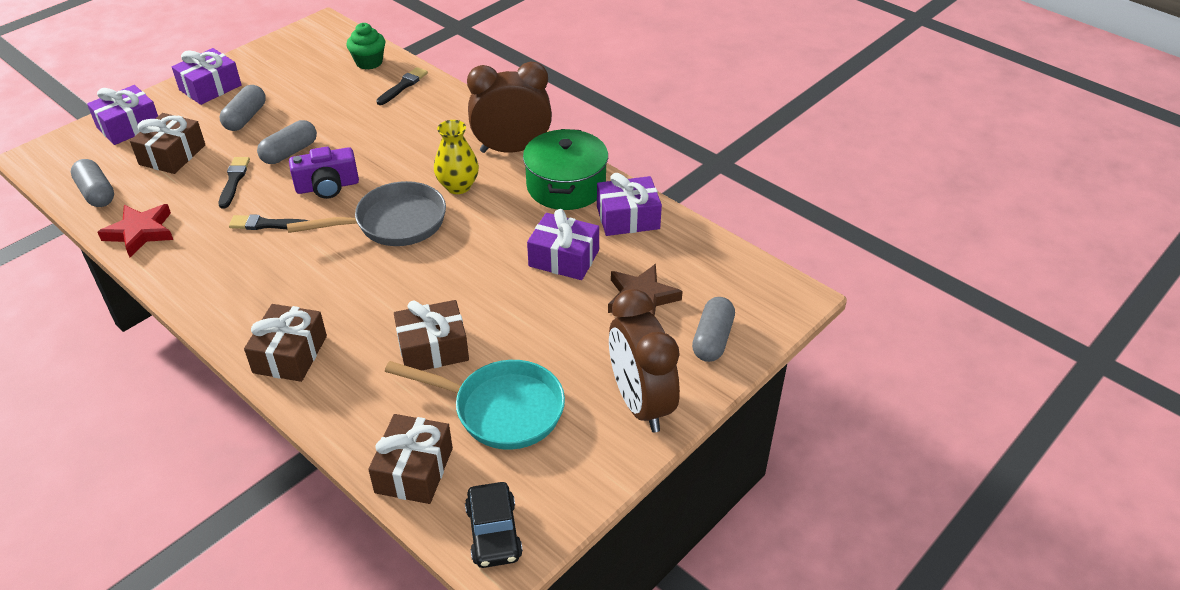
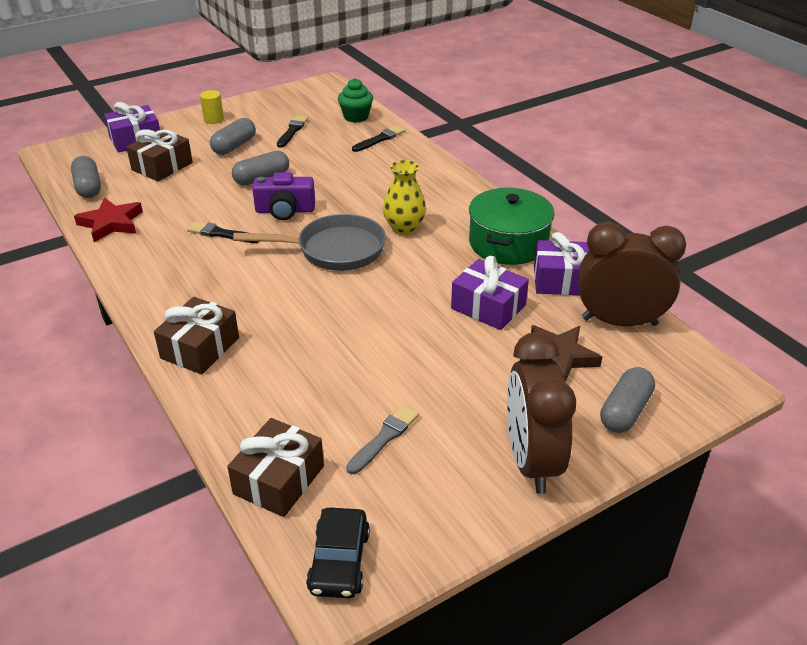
camera: 15 degrees right, 5 degrees down
(210, 87) = (213, 119): purple gift -> yellow cylinder
(234, 181) = (205, 194): black brush -> black brush (292, 131)
(433, 348) = (335, 367): brown gift -> none
(501, 409) = (384, 438): turquoise pan -> grey brush
(512, 149) = (464, 204): brown clock -> brown clock (619, 322)

